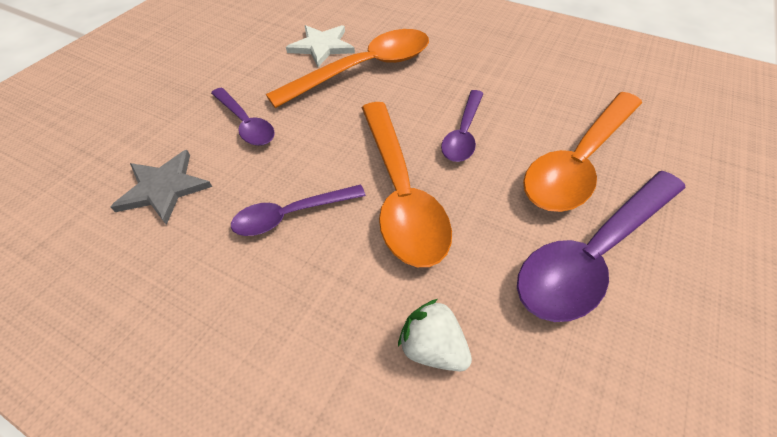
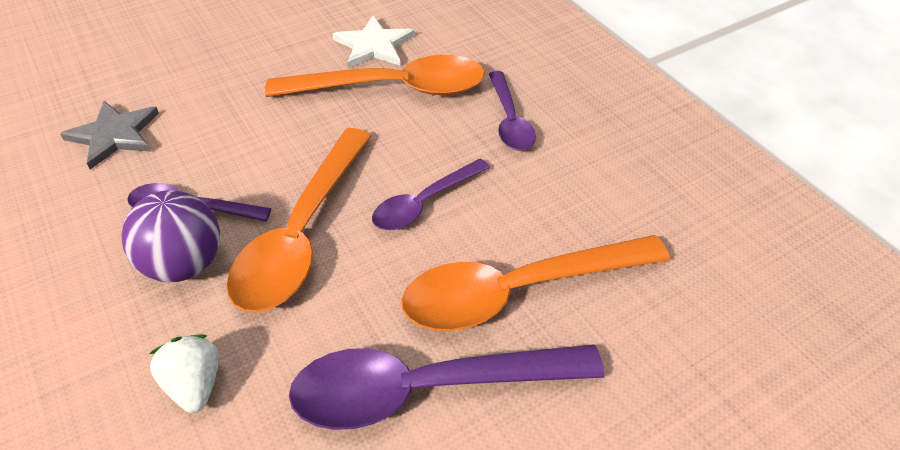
camera: 30 degrees right, 5 degrees down
(246, 124) = (229, 102): purple spoon -> purple spoon (510, 120)
(329, 259) = (184, 264): none -> purple ball

